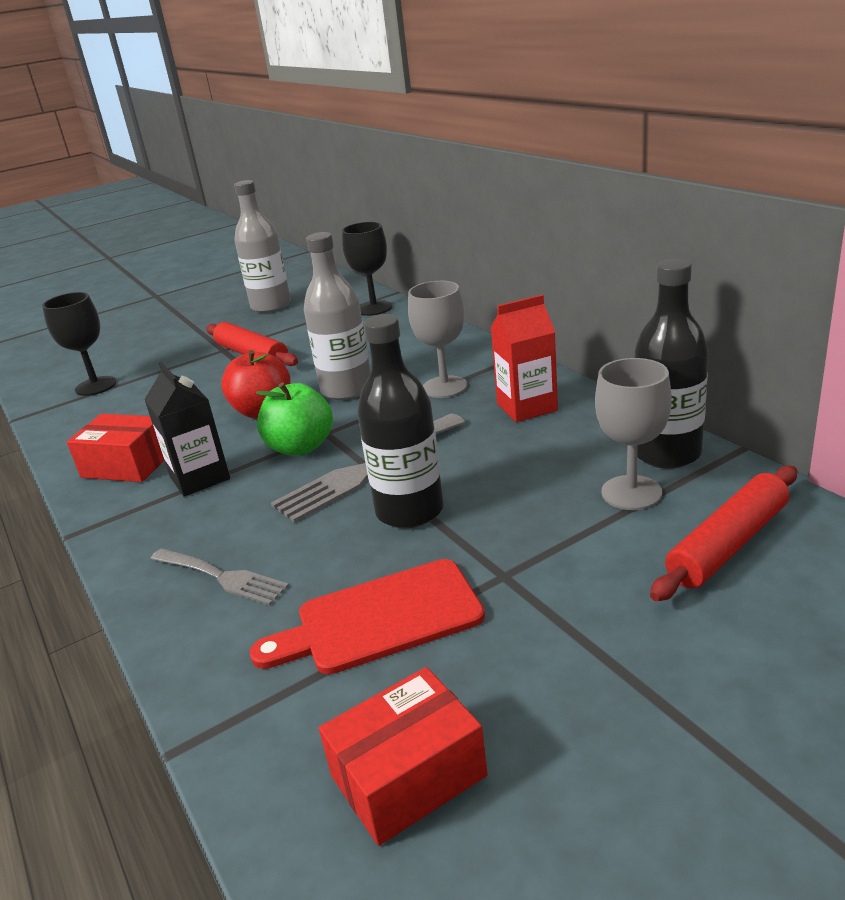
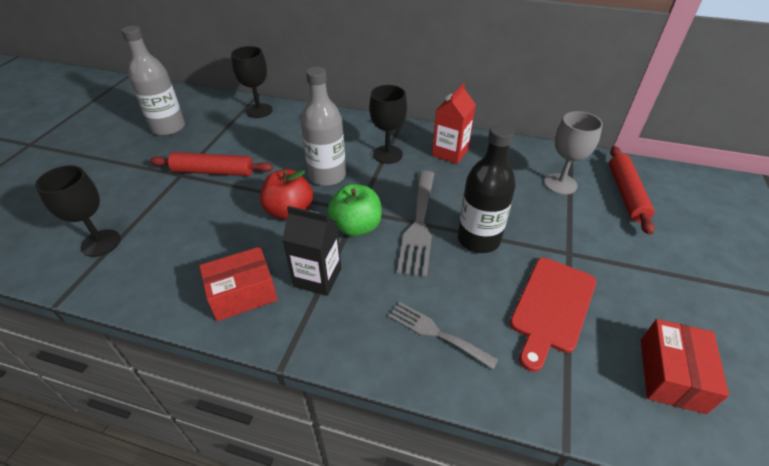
camera: 45 degrees left, 15 degrees up
(222, 577) = (436, 333): grey fork -> grey fork turned 135 degrees counterclockwise
(444, 387) = (387, 154): grey goblet -> black goblet
(667, 453) = (547, 157): black bottle -> none

